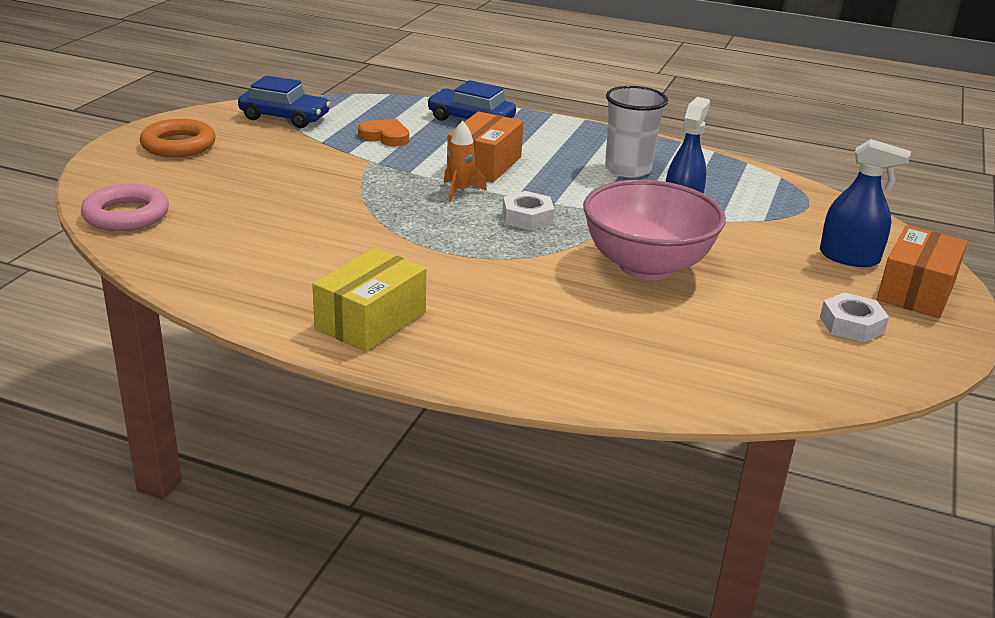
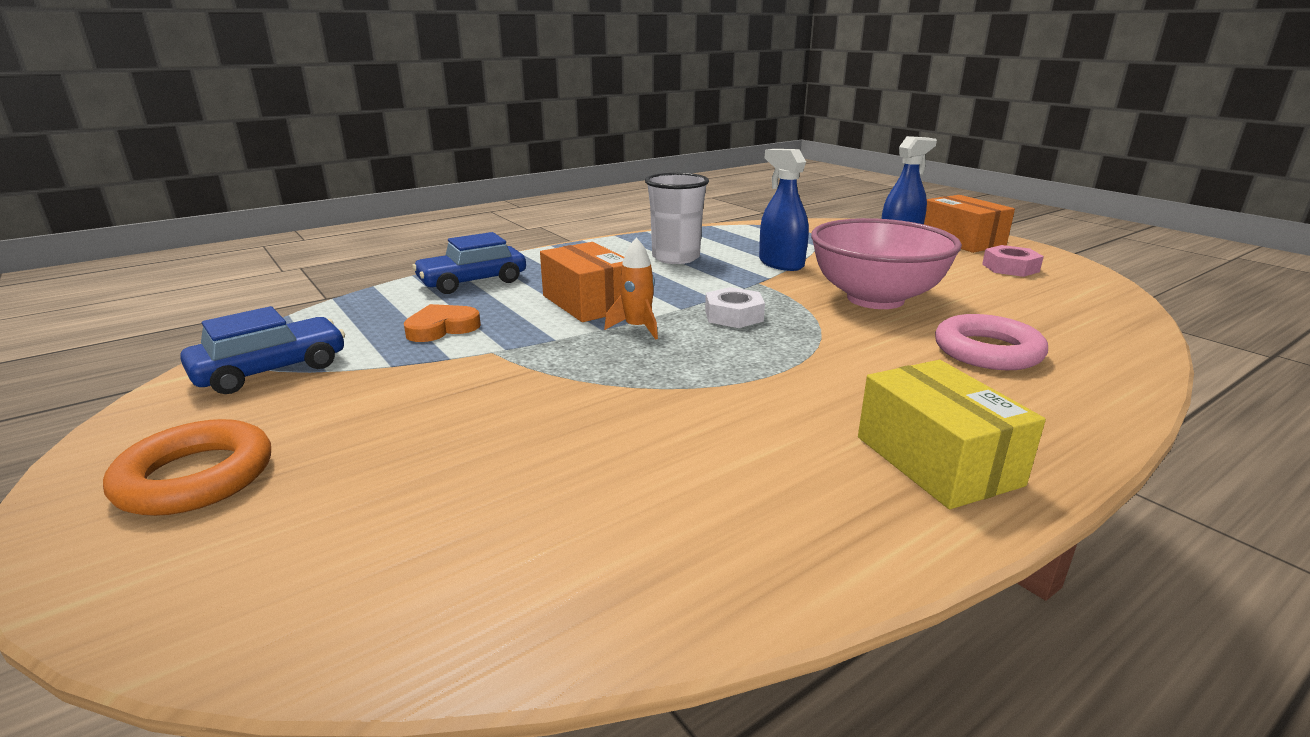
camera: 55 degrees left, 5 degrees down
(126, 215) = (386, 611): pink ring -> pink ring (987, 351)
(851, 325) = (1010, 268): white nut -> pink nut

